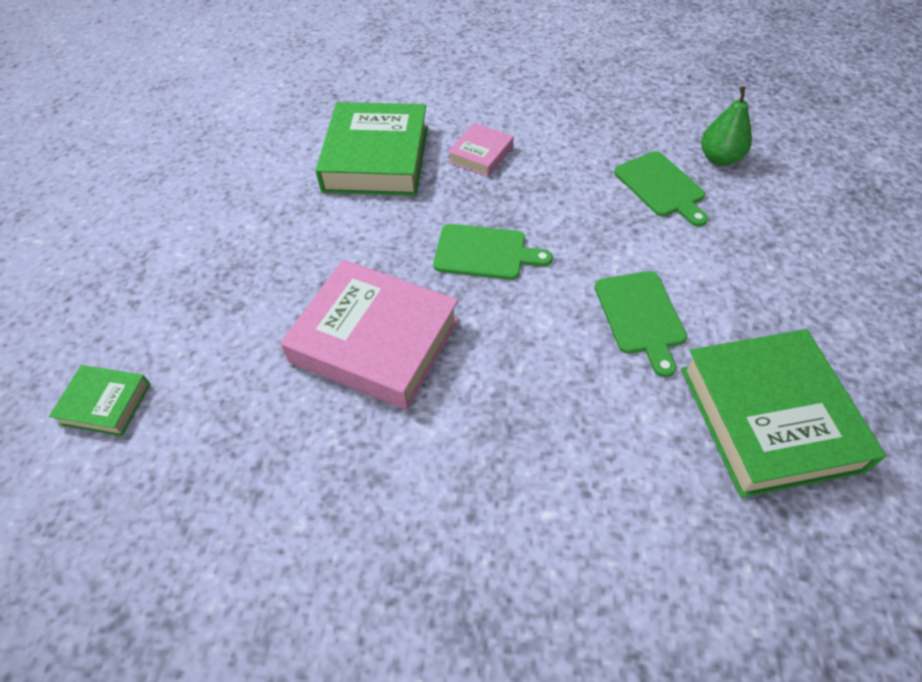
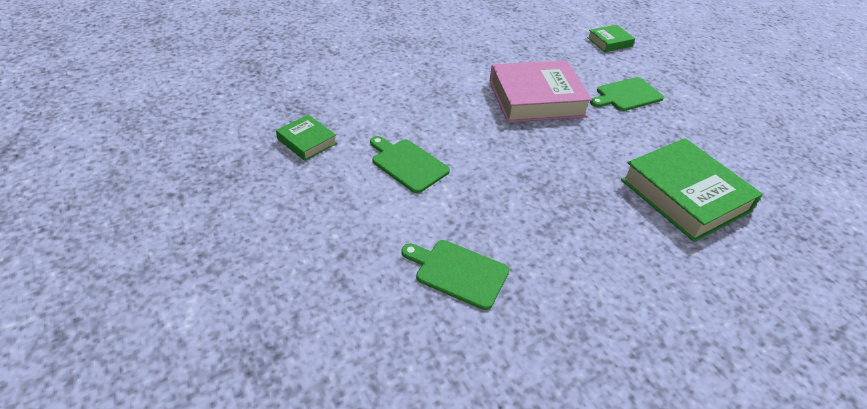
camera: 140 degrees right, 10 degrees down
(481, 154) = (622, 235): pink book -> none
(484, 252) = (534, 162): green cutting board -> green cutting board (627, 95)
(719, 158) = (425, 335): green pear -> none
(768, 418) = (307, 141): green book -> green book, size x0.49

